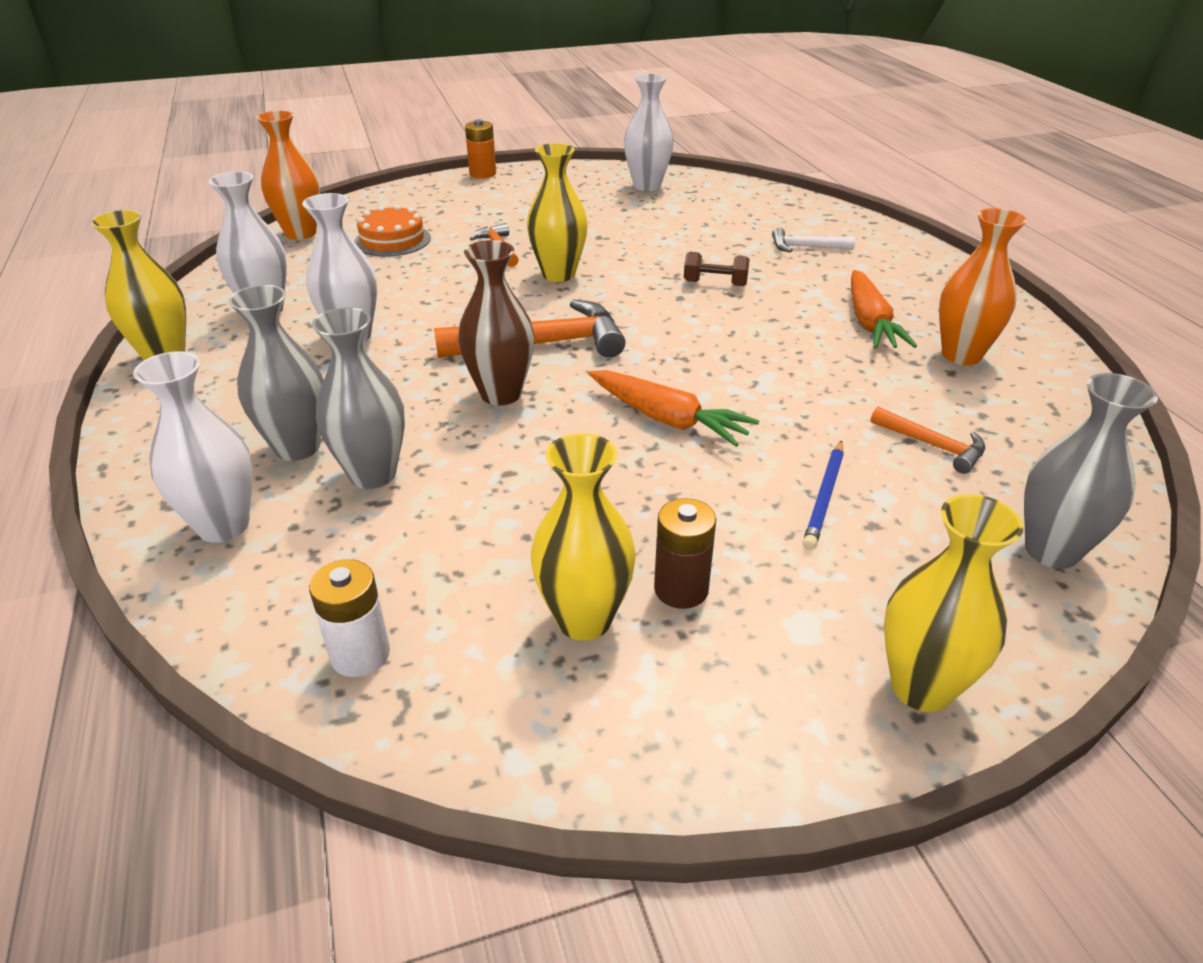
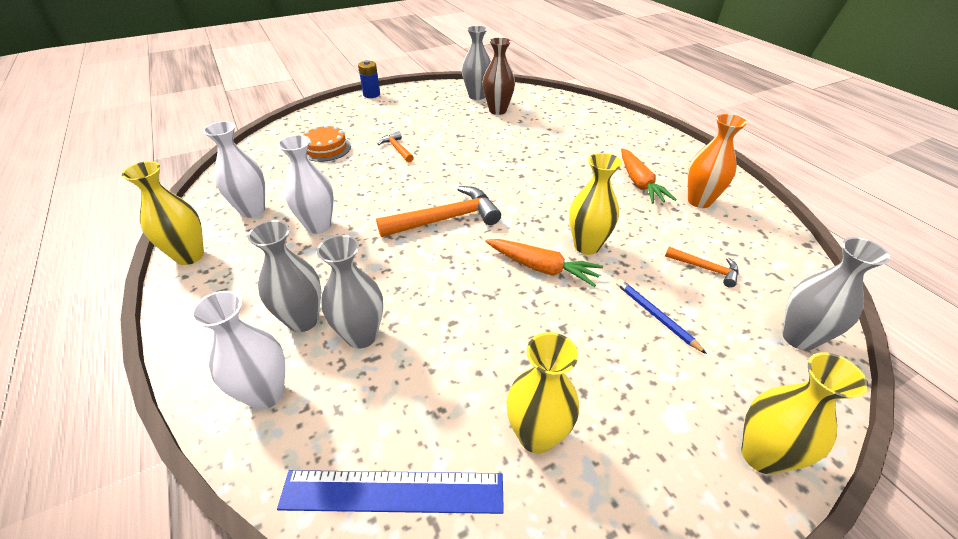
camera: 10 degrees left, 5 degrees up
(301, 233) = (262, 148): orange vase -> none
(360, 654) = (393, 491): white battery -> blue ruler
(482, 174) = (371, 94): orange battery -> blue battery
(501, 394) = (430, 260): brown vase -> brown vase (497, 110)
(558, 274) = (441, 165): yellow vase -> yellow vase (586, 246)
(647, 186) = (477, 96): white vase -> grey vase
(681, 589) = (591, 401): brown battery -> none
(715, 283) = (539, 163): brown dumbbell -> none
(806, 247) = (585, 133): white hammer -> none
(824, 497) = (655, 316): blue pencil -> blue pencil turned 135 degrees clockwise

